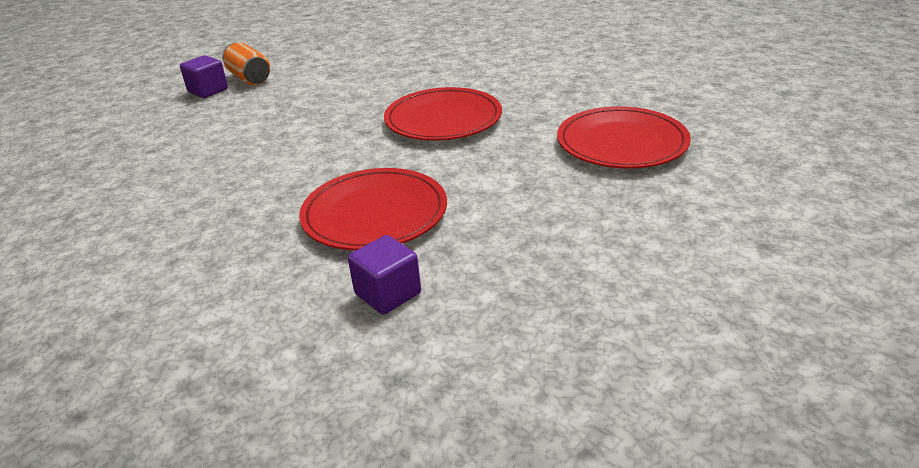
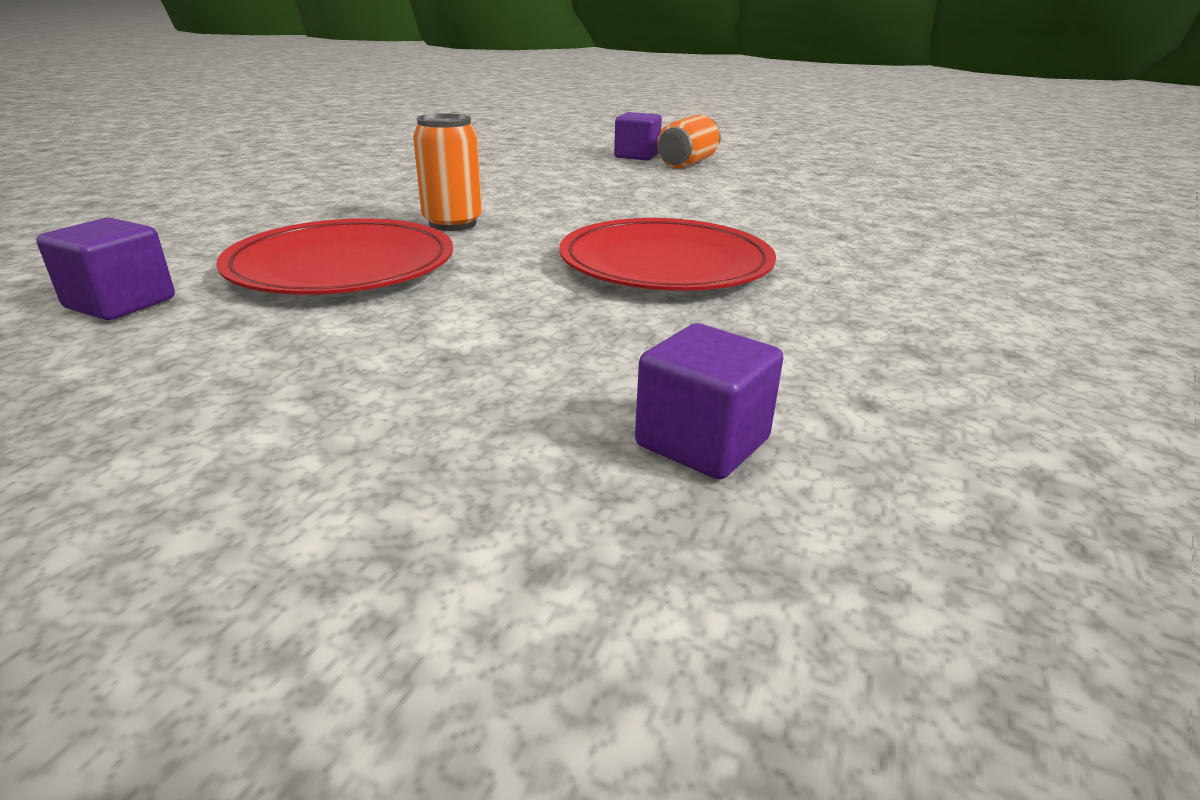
camera: 65 degrees right, 5 degrees down
(316, 173) = (452, 224): none -> orange can
(621, 143) = (702, 442): red plate -> purple cube

